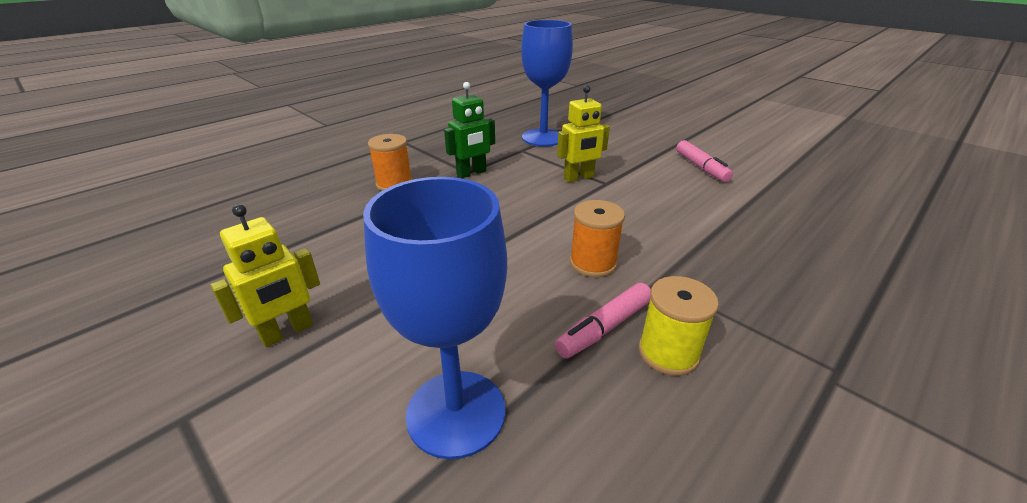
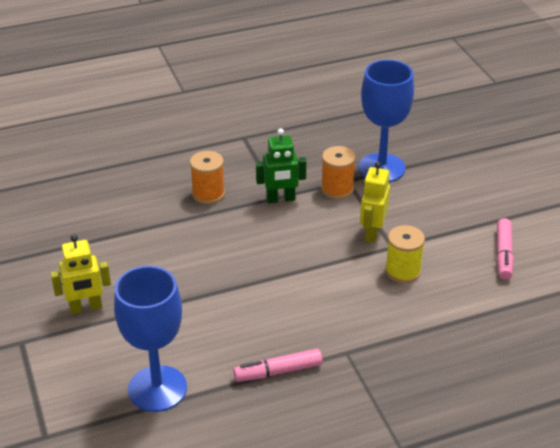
camera: 25 degrees right, 5 degrees up
(579, 178) = (372, 233): yellow robot -> yellow robot turned 105 degrees clockwise
(593, 263) = (311, 322): orange spool -> orange spool (337, 189)
(668, 353) = (304, 401): yellow spool -> yellow spool (403, 271)

